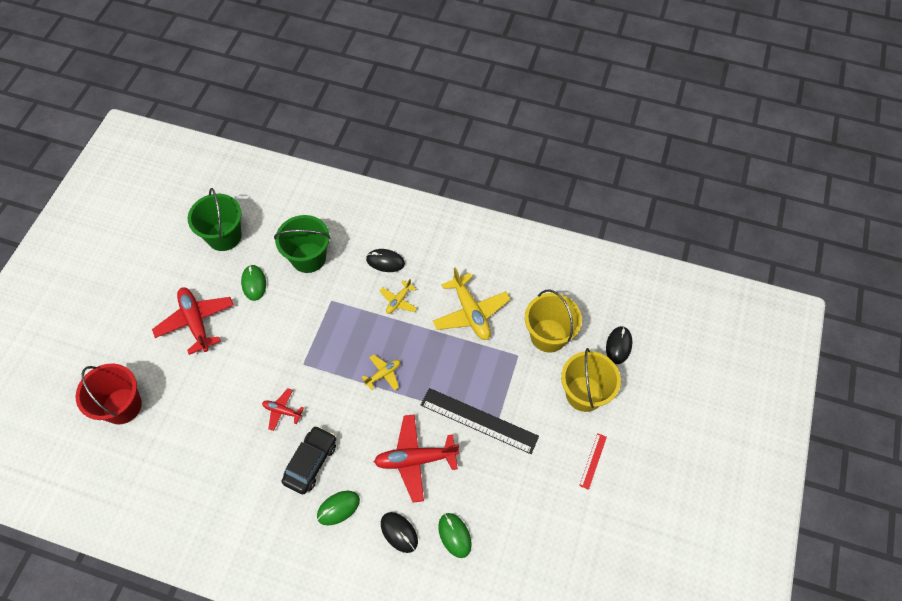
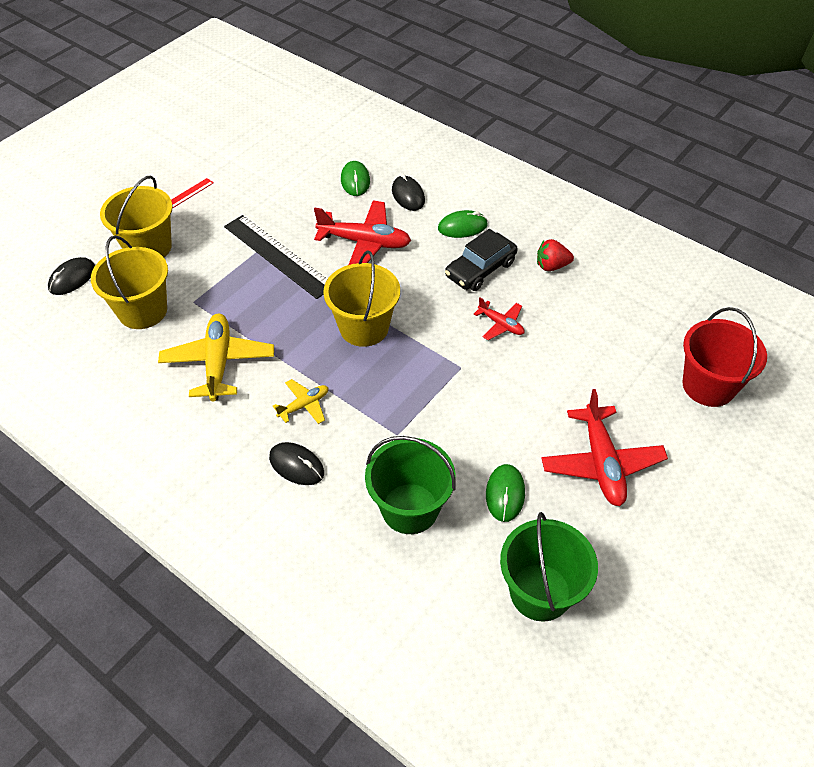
camera: 160 degrees left, 10 degrees down
(252, 487) = (551, 266): none -> red strawberry
(383, 374) = (364, 327): yellow plane -> yellow bucket

